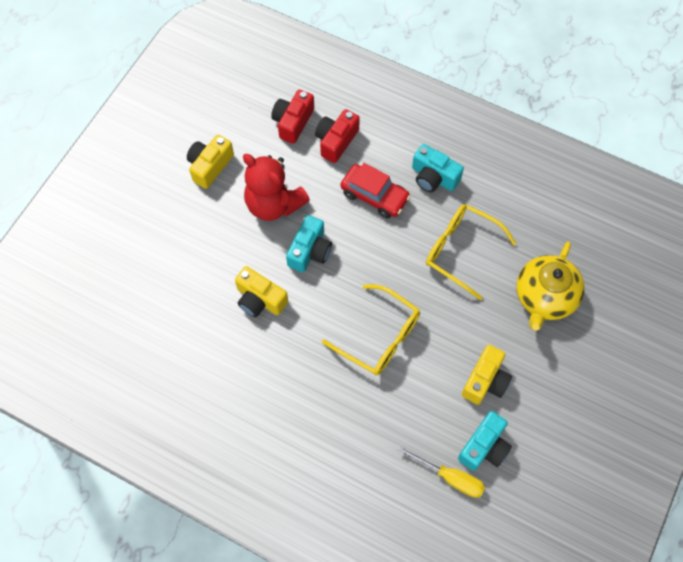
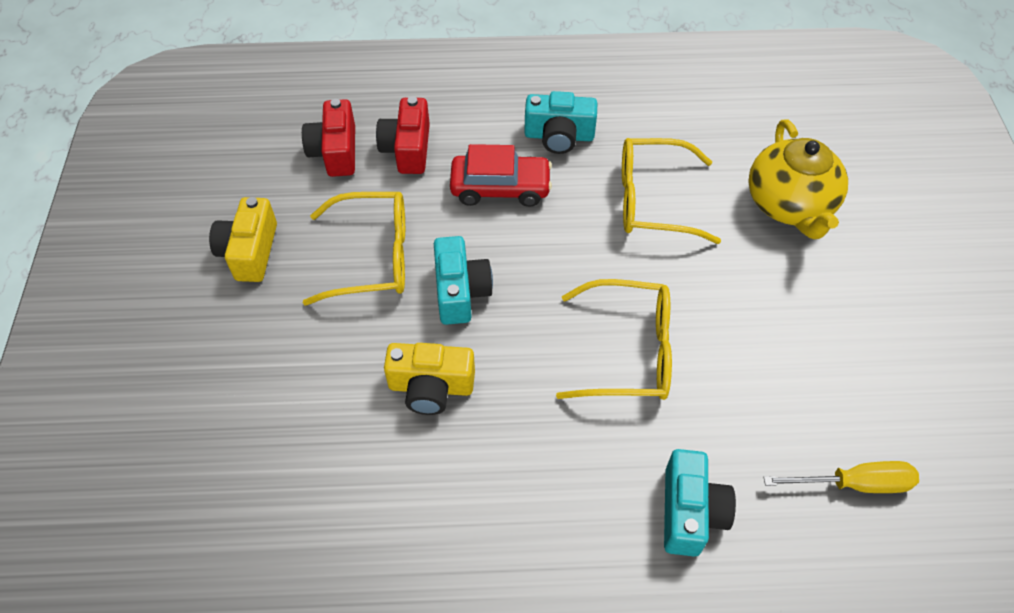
camera: 30 degrees left, 10 degrees down
(274, 204) = (372, 257): red teddy bear -> yellow glasses
(484, 447) = (864, 418): turquoise camera -> turquoise camera (690, 512)
(485, 381) = (800, 335): yellow camera -> none

